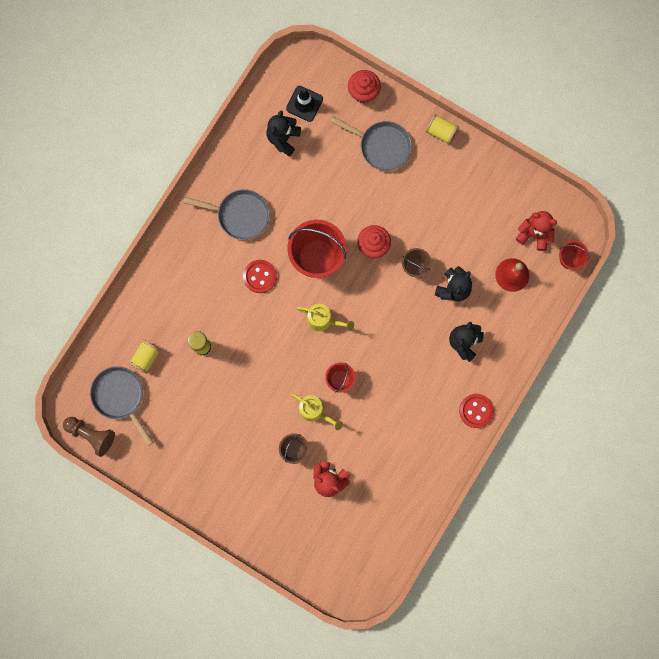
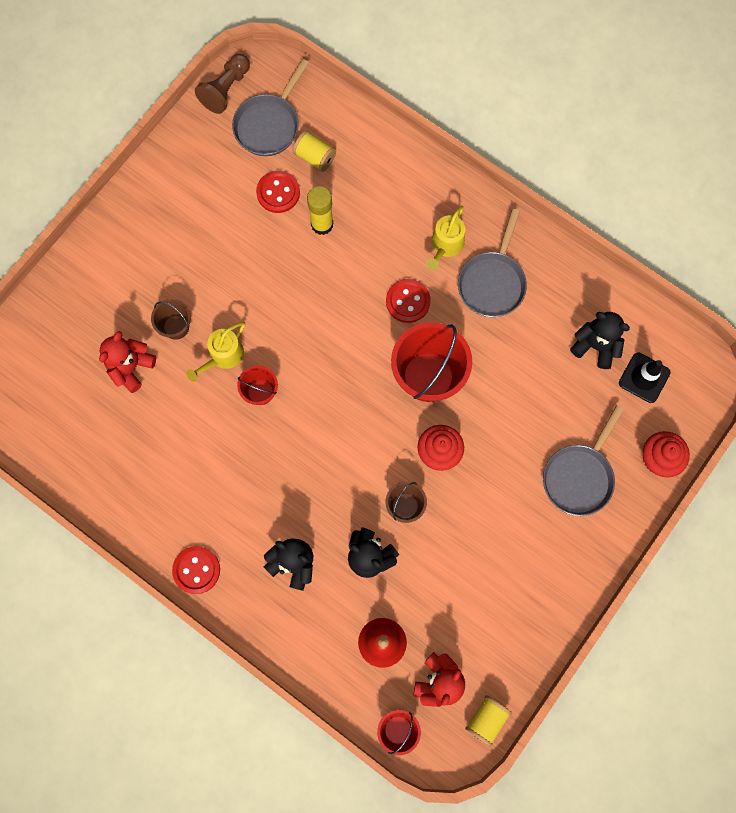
camera: 95 degrees right, 5 degrees down
(120, 397) = (269, 125): grey pan -> grey pan turned 150 degrees clockwise
(178, 383) = (278, 192): none -> red button
(323, 320) = (342, 377): yellow watering can -> yellow watering can (445, 245)
(441, 132) = (596, 562): yellow spool -> yellow spool (486, 719)

